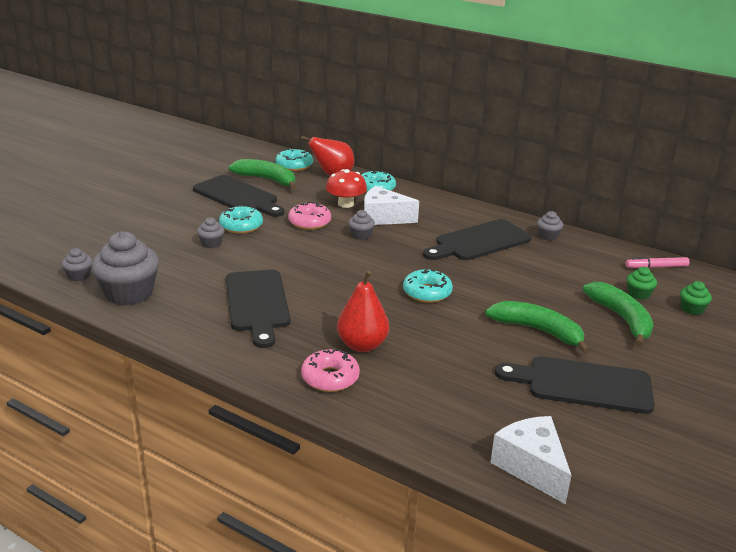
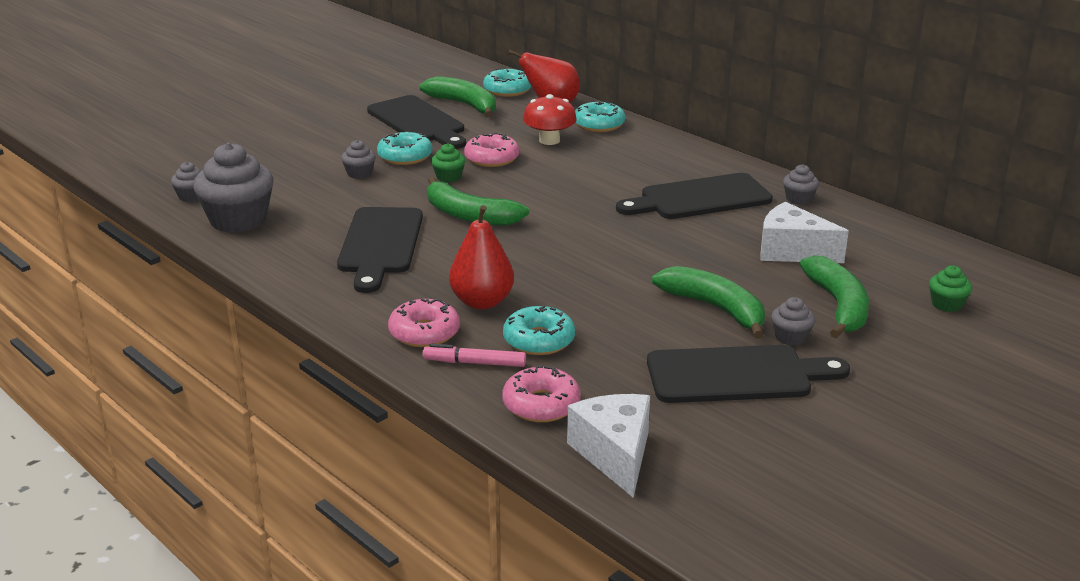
camera: 15 degrees right, 0 degrees up
(315, 271) = (469, 215): none -> green banana
(361, 235) = (548, 179): grey cupcake -> grey cupcake (790, 337)
(383, 218) = (589, 160): white cheese -> white cheese (792, 251)
(427, 292) = (596, 251): turquoise donut -> turquoise donut (539, 340)
(453, 431) = (541, 405): none -> pink donut
(582, 385) = (736, 375): black cutting board -> black cutting board turned 150 degrees clockwise
(638, 294) = (882, 279): green cupcake -> green cupcake (448, 177)
(656, 267) = (929, 249): pink marker -> pink marker (474, 363)

